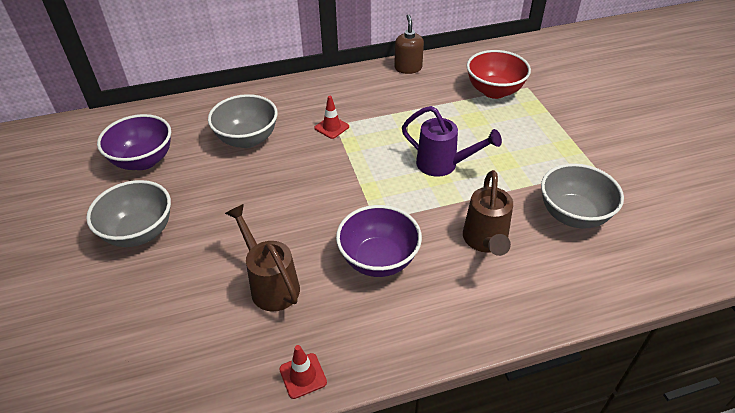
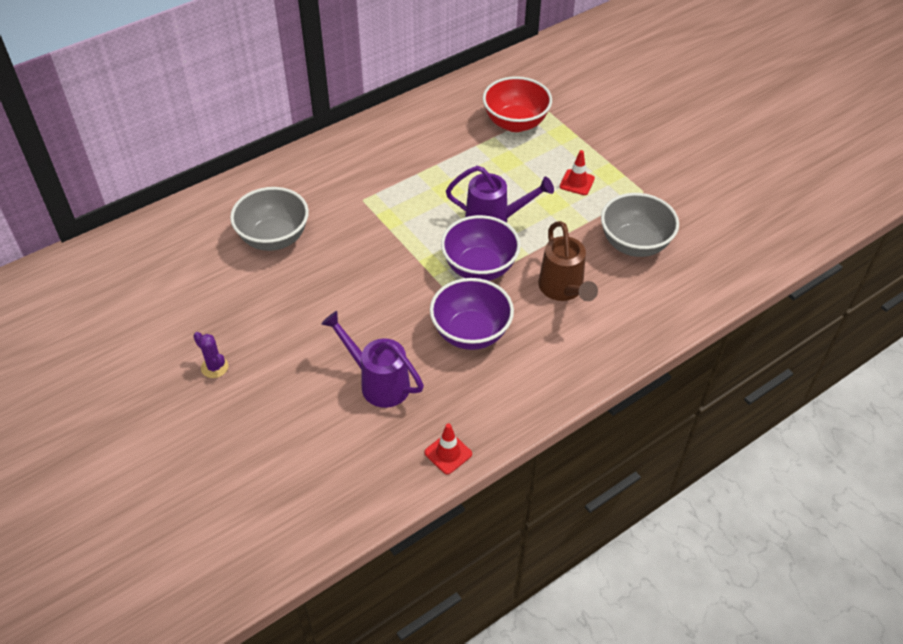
camera: 20 degrees left, 5 degrees up
(139, 233) = (214, 367): grey bowl -> purple cactus
(143, 161) = (169, 289): purple bowl -> purple bowl (479, 268)
(271, 284) = (378, 382): brown watering can -> purple watering can
(331, 127) = (360, 204): red traffic cone -> red traffic cone (577, 182)
(408, 68) = (412, 113): brown soap dispenser -> none

